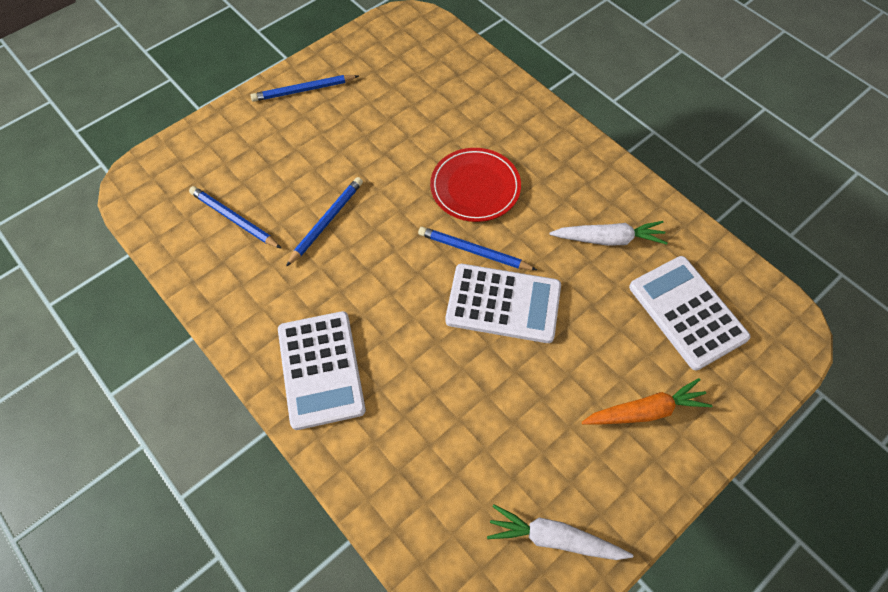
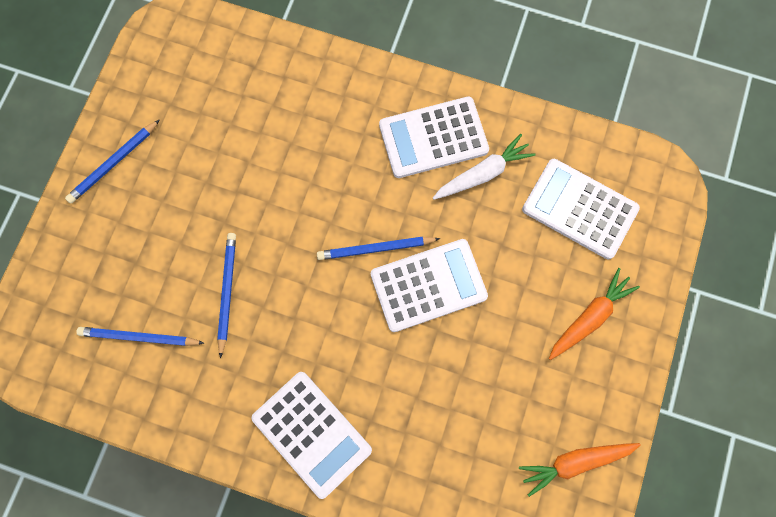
camera: 30 degrees left, 15 degrees up
(475, 187) = (340, 183): red plate -> none
(554, 538) = (575, 462): white carrot -> orange carrot
(579, 191) = (433, 138): none -> white calculator

